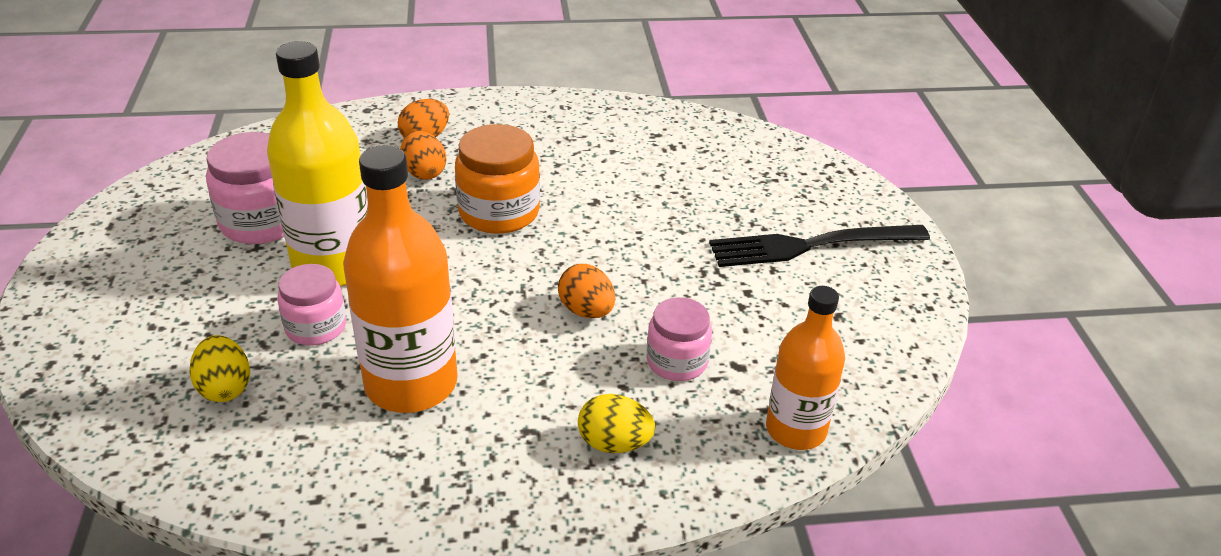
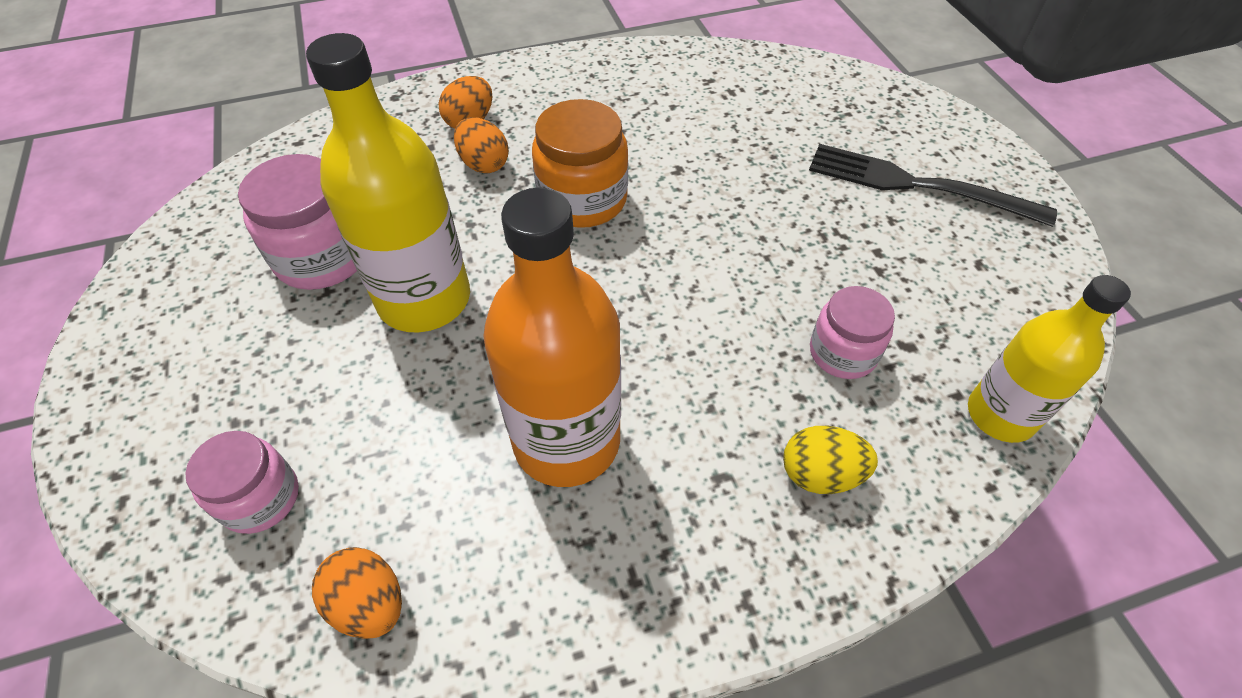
camera: 10 degrees left, 15 degrees up
(225, 388) = (350, 492): yellow egg -> none
(316, 327) = (431, 385): pink jar -> pink jar (260, 498)
(586, 311) = (722, 307): orange egg -> orange egg (369, 603)
(796, 429) = (1000, 415): orange bottle -> yellow bottle
(810, 246) = (916, 185): black fork -> black fork turned 45 degrees clockwise

